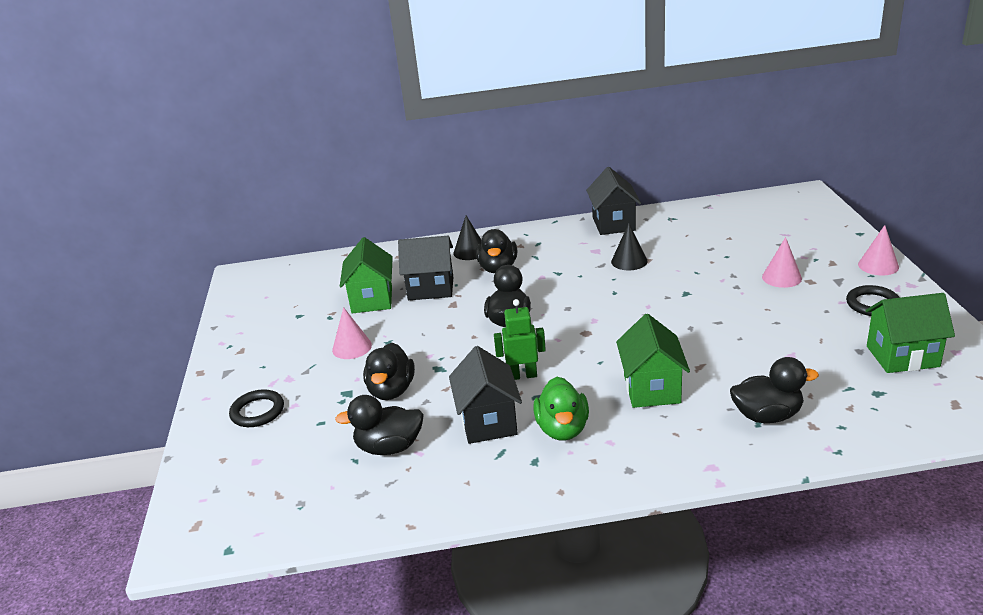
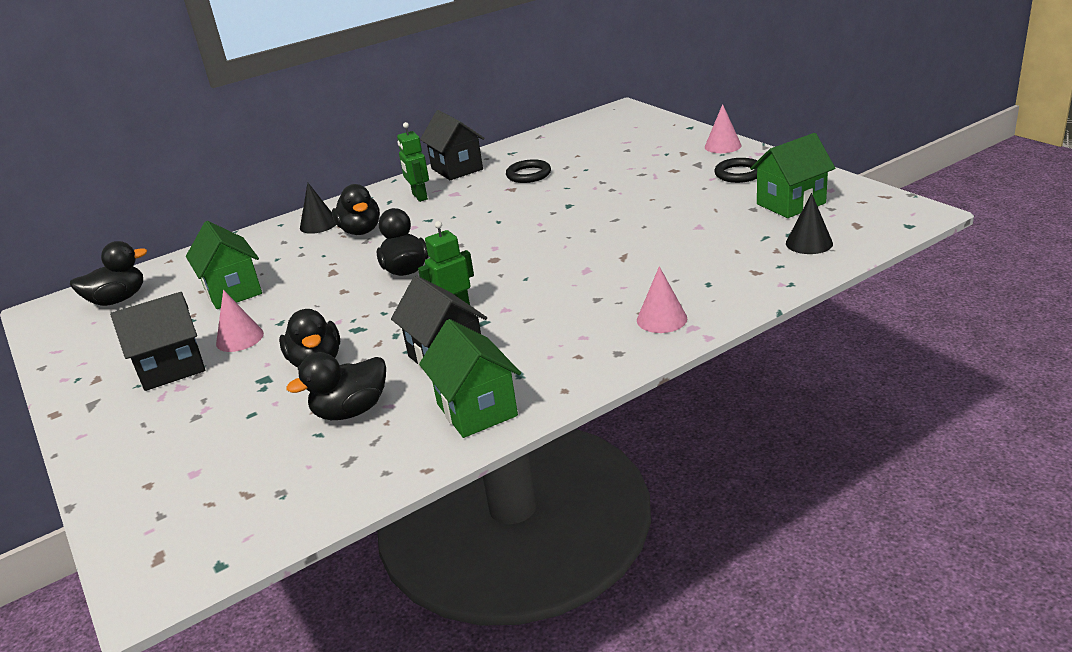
camera: 25 degrees left, 0 degrees up
(257, 411) = (162, 428): black ring -> black ring (528, 174)
(431, 288) = (297, 265): black house -> black house (172, 368)
(562, 429) = (528, 341): green duck -> none
(565, 245) = (419, 197): none -> green robot
(629, 261) = (494, 194): black cone -> black cone (809, 243)
(651, 389) = (592, 285): green house -> green house (476, 410)
(767, 416) = (711, 276): black duck -> black duck (118, 300)
(781, 277) = (647, 173): pink cone -> pink cone (661, 319)

